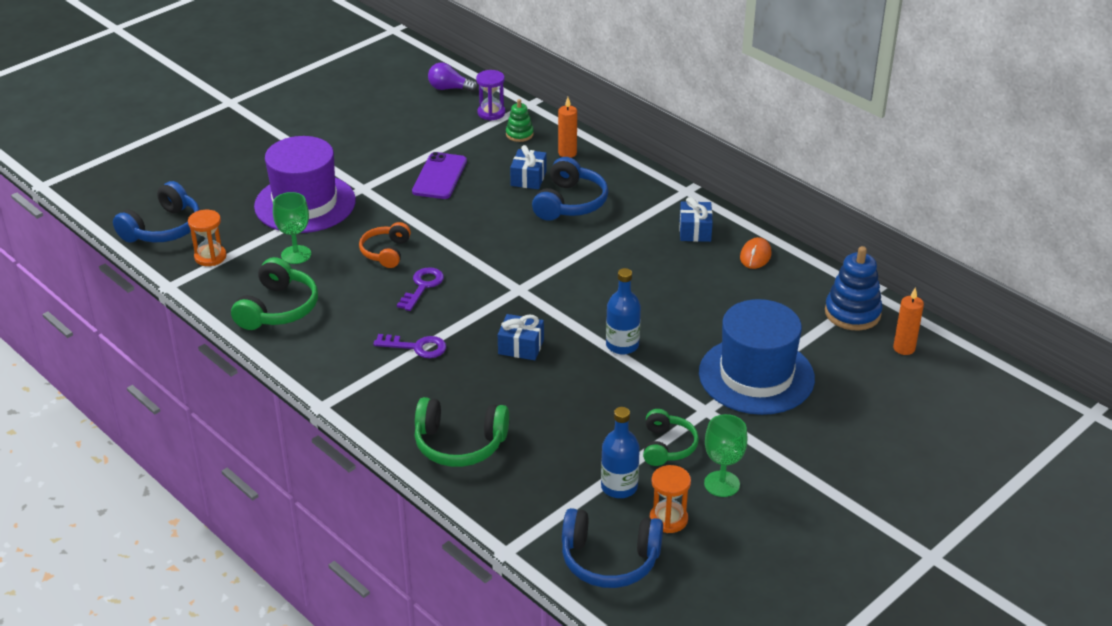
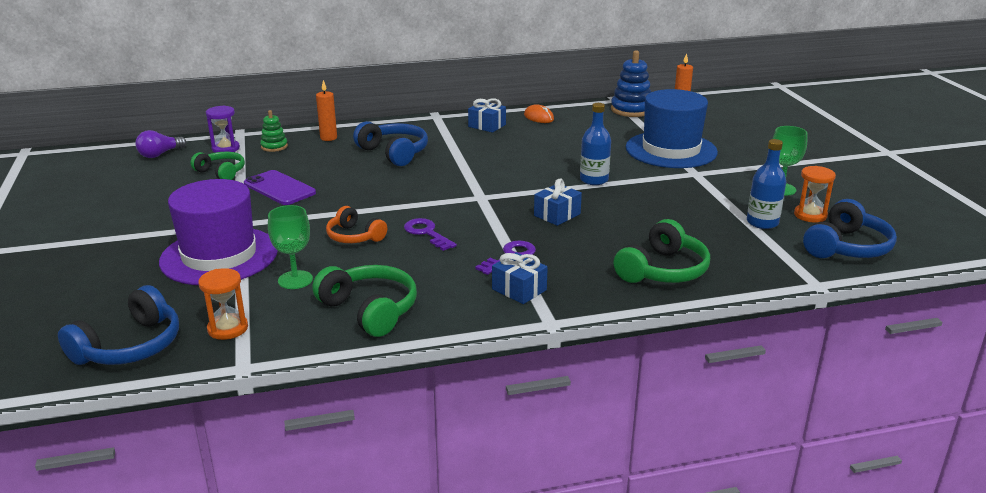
camera: 60 degrees left, 10 degrees down
(163, 228) = (130, 346): blue headphones -> blue headphones turned 60 degrees clockwise
(528, 178) = (339, 158): blue gift -> blue gift (519, 289)
(667, 446) = (726, 195): green headphones -> green headphones (221, 172)

